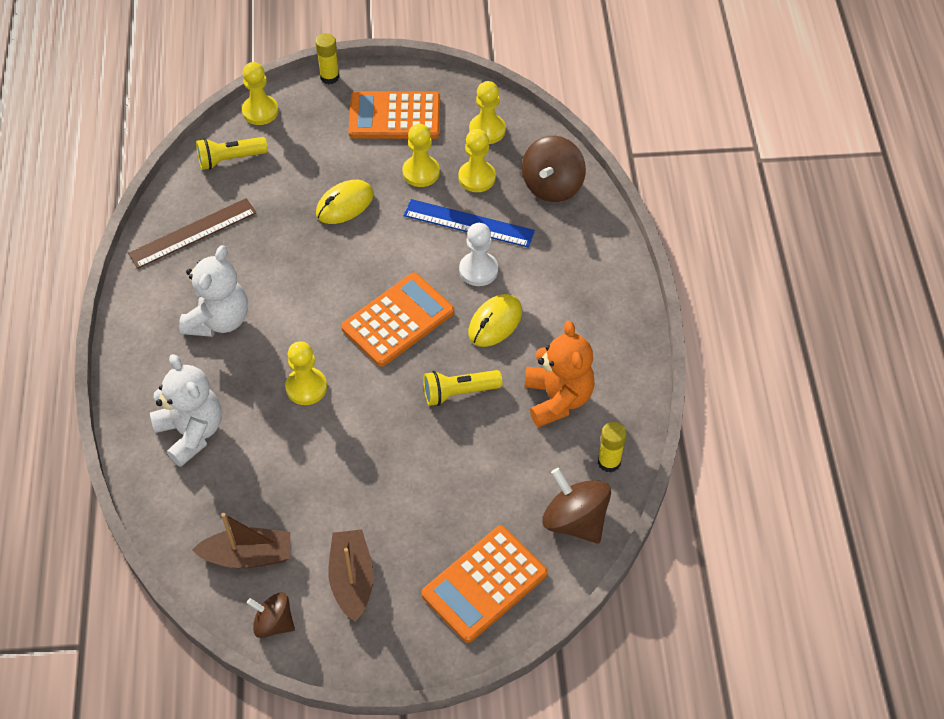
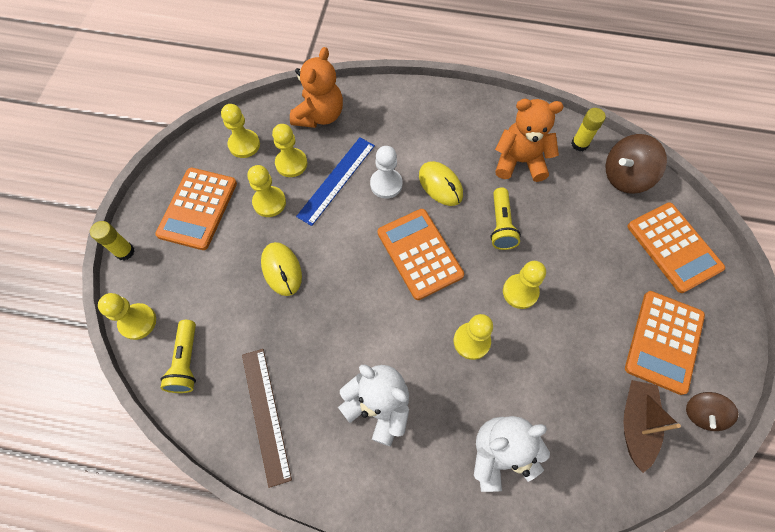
camera: 75 degrees left, 10 degrees up
(352, 579) = (664, 341): brown boat -> orange calculator
(377, 424) = (520, 292): none -> yellow pawn
(552, 186) = (319, 115): brown spinning top -> orange teddy bear

